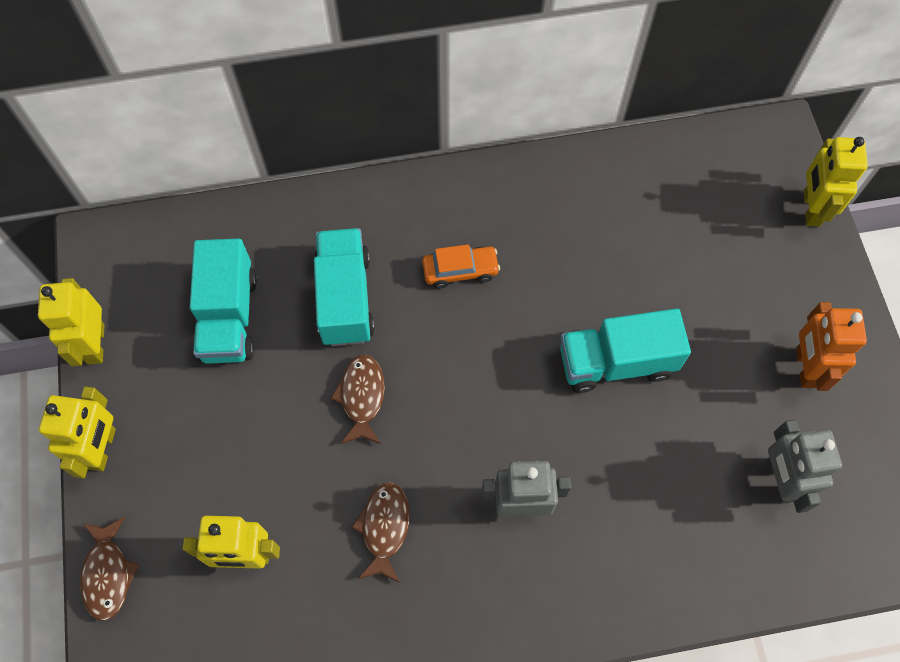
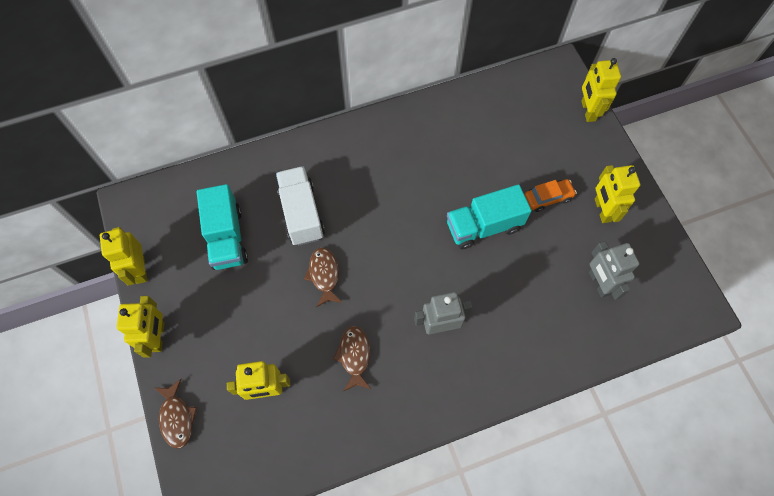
camera: 10 degrees left, 0 degrees up
(345, 298) = (301, 213): turquoise truck -> white truck
(460, 271) = (373, 184): orange car -> orange car (548, 198)
(805, 367) = (602, 210): orange robot -> yellow robot

